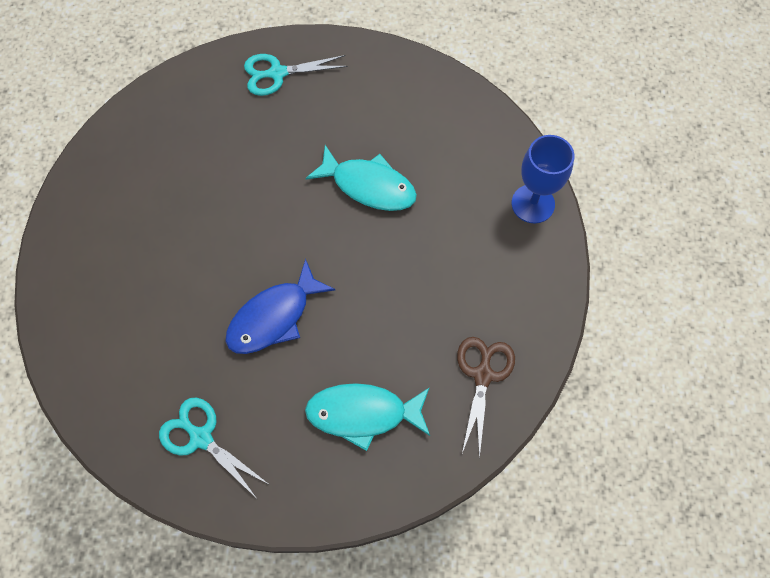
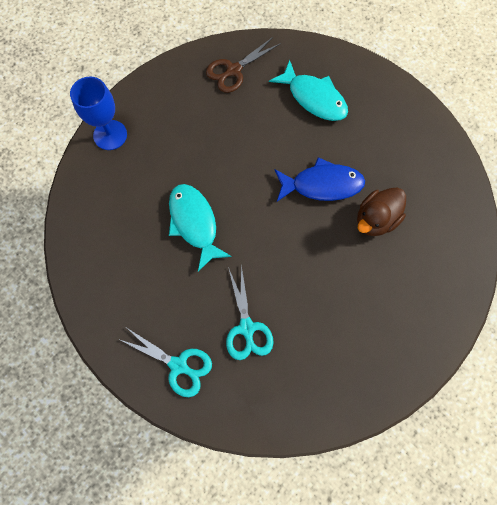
camera: 140 degrees left, 5 degrees up
(190, 322) = (376, 219): none -> brown duck
(201, 438) = (413, 149): turquoise scissors -> turquoise scissors (247, 328)

